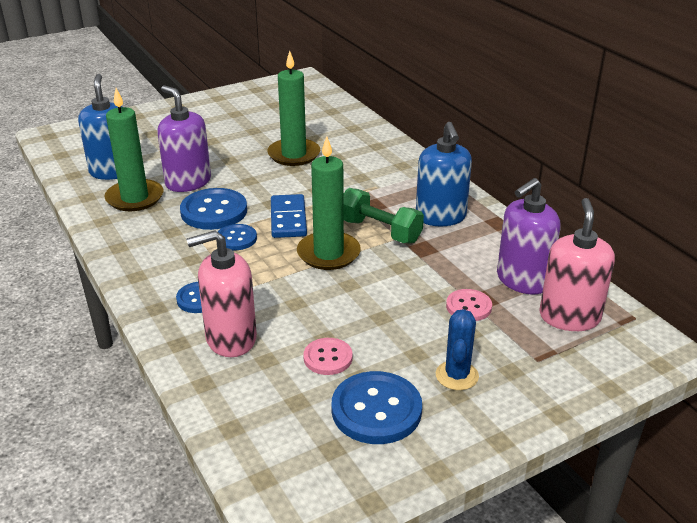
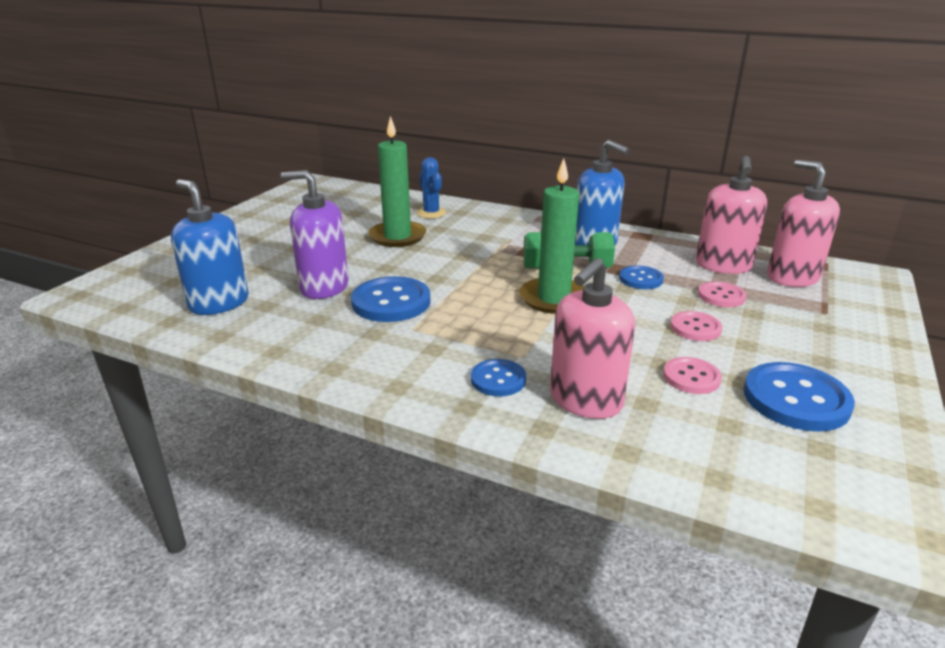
camera: 35 degrees left, 5 degrees down
(135, 198) = (283, 318): green candle -> none
(236, 238) = (451, 316): blue button -> blue button (640, 279)
(288, 219) = (474, 285): blue domino -> none
(398, 323) = (695, 328): none -> pink button
(457, 375) = (800, 346): blue cactus -> blue cactus (431, 213)
(522, 280) = (723, 266): purple soap dispenser -> pink soap dispenser

